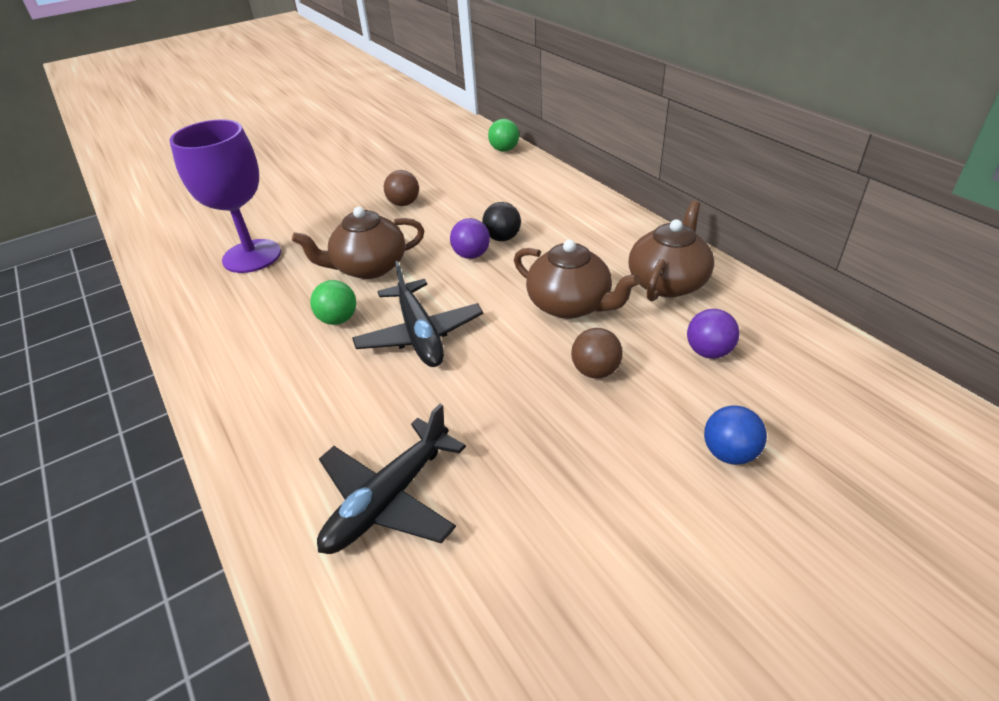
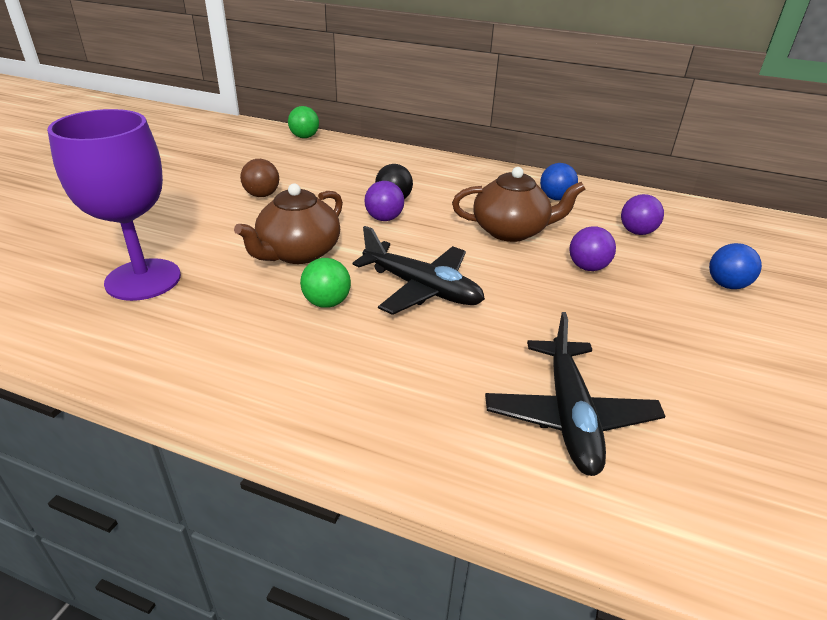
camera: 40 degrees left, 5 degrees down
(595, 371) = (587, 267): brown ball -> purple ball
(668, 282) = (555, 198): brown teapot -> blue ball

